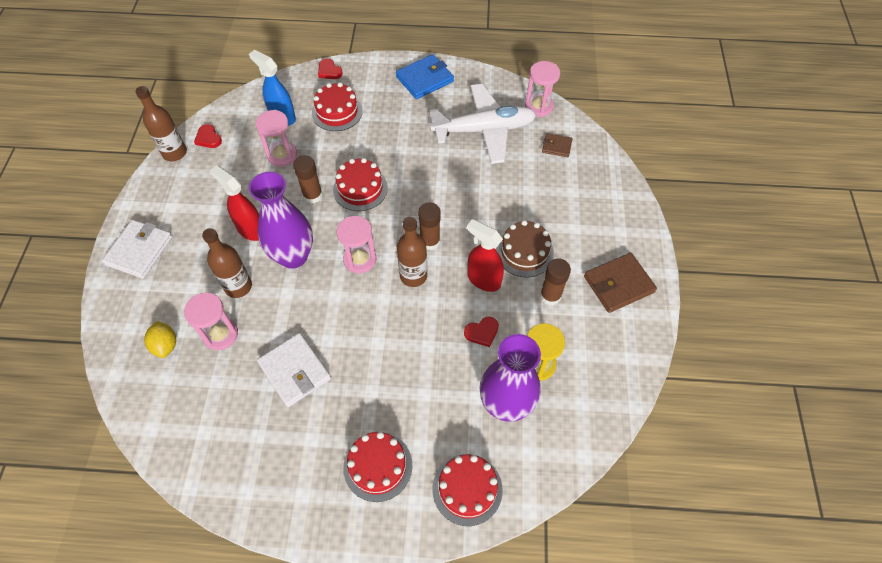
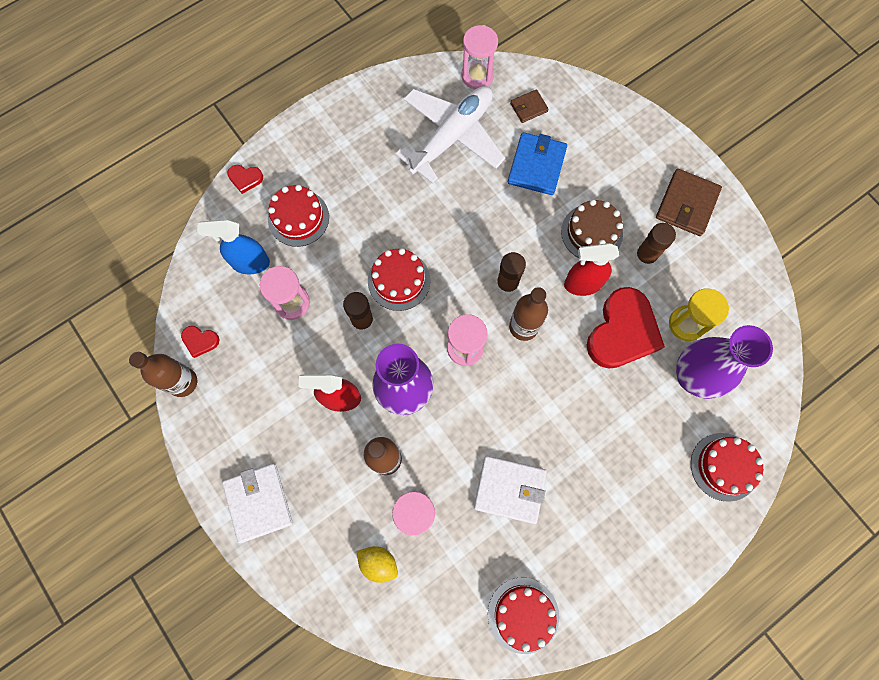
camera: 40 degrees left, 15 degrees up
(378, 466) = (646, 507): red cake -> red cake (523, 615)
(425, 79) = (347, 121): blue wallet -> blue wallet (536, 166)
(482, 332) = (622, 332): red heart -> red heart, size x2.29

